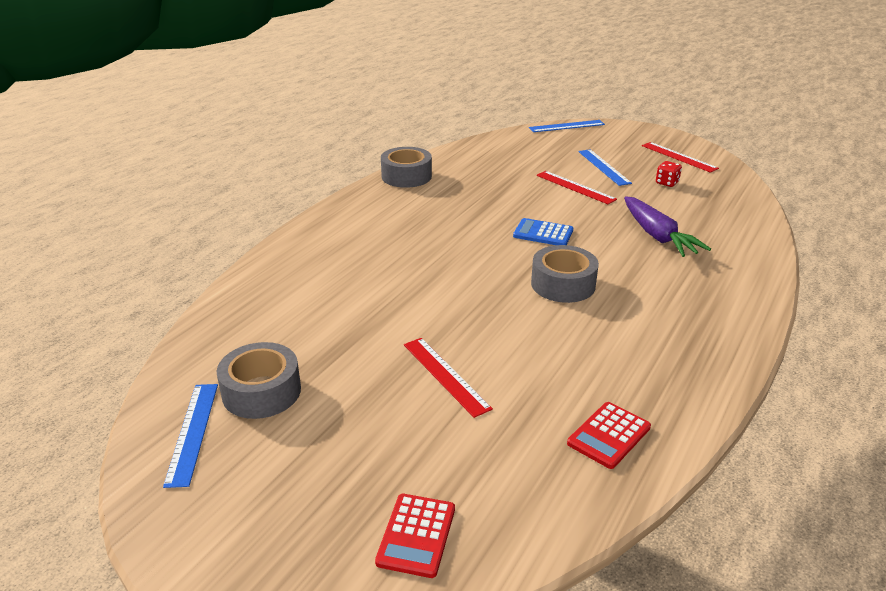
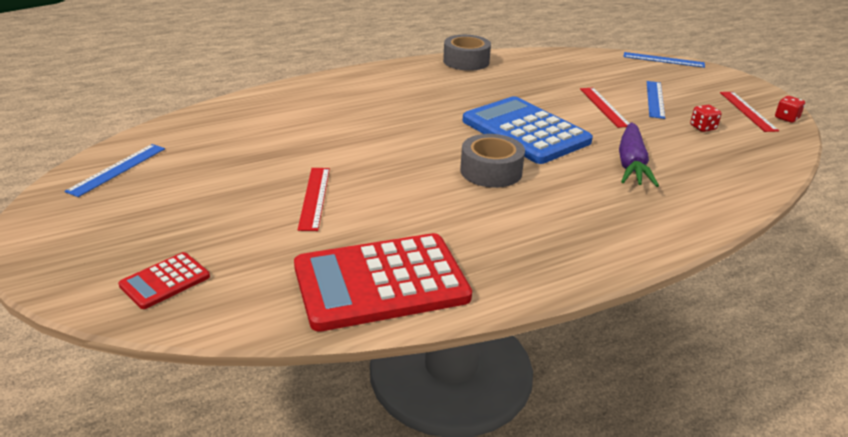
camera: 30 degrees right, 0 degrees up
(261, 392) = (184, 162): grey tape -> none
(543, 233) = (525, 131): blue calculator -> blue calculator, size x2.16
(608, 435) = (381, 282): red calculator -> red calculator, size x2.16
(710, 155) = (786, 118): none -> red dice

